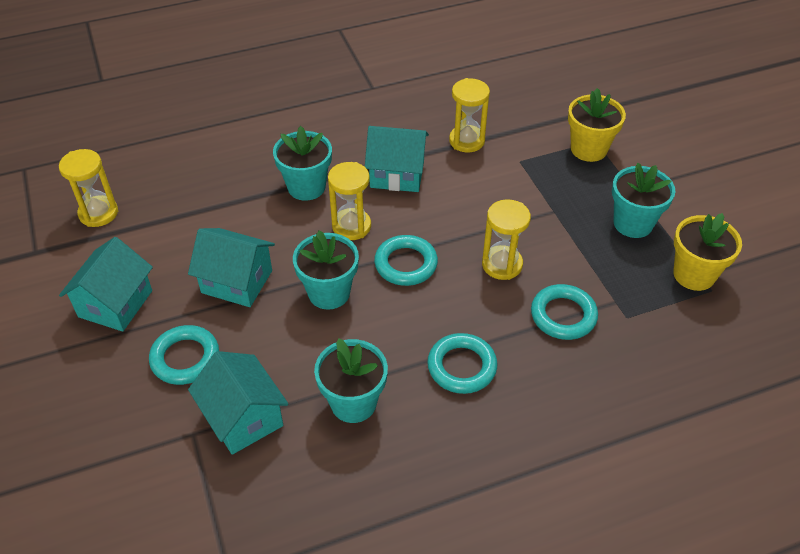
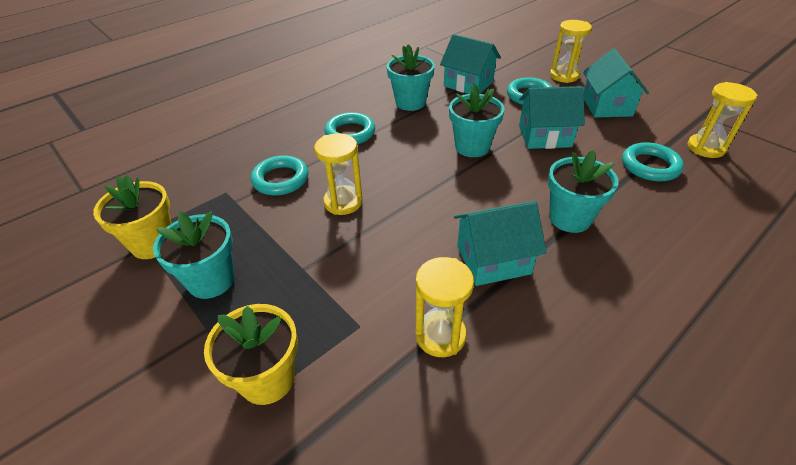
camera: 160 degrees right, 5 degrees down
(351, 226) = (495, 196): yellow hourglass -> yellow hourglass (564, 76)
(406, 264) = (427, 180): turquoise ring -> turquoise ring (650, 166)

